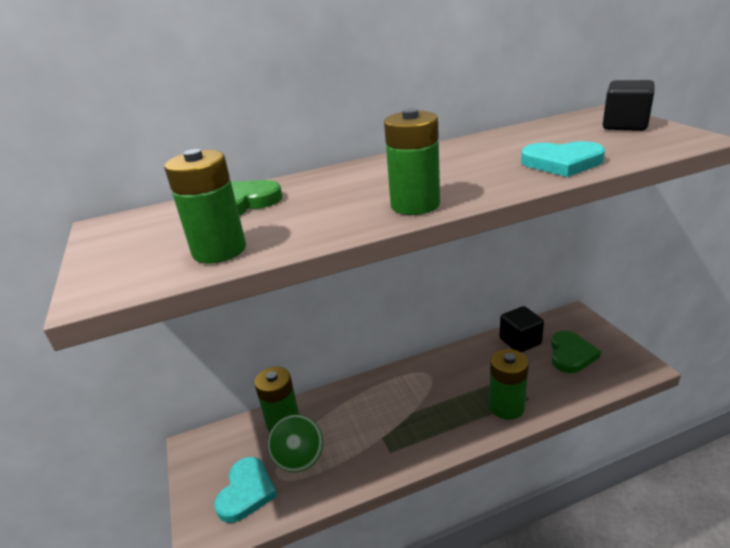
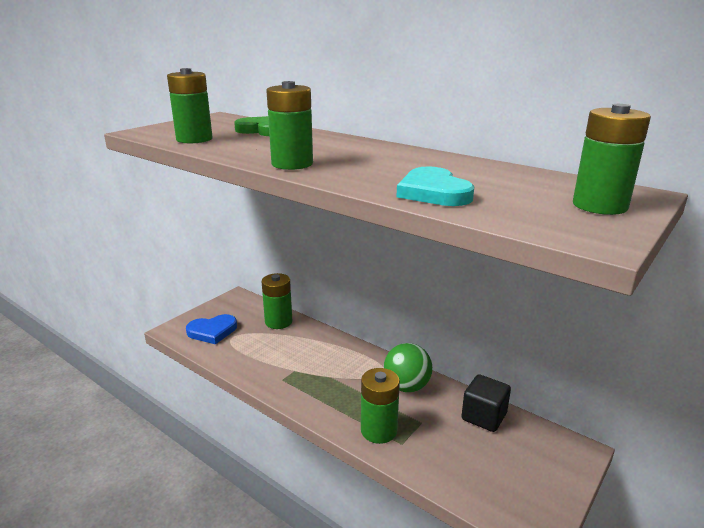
camera: 55 degrees right, 5 degrees down
(246, 492) = (212, 331): turquoise heart -> blue heart
(300, 461) = (249, 342): green ball -> green ball (406, 386)
(571, 354) = (499, 461): green heart -> none
(624, 125) = (599, 206): black cube -> green battery

